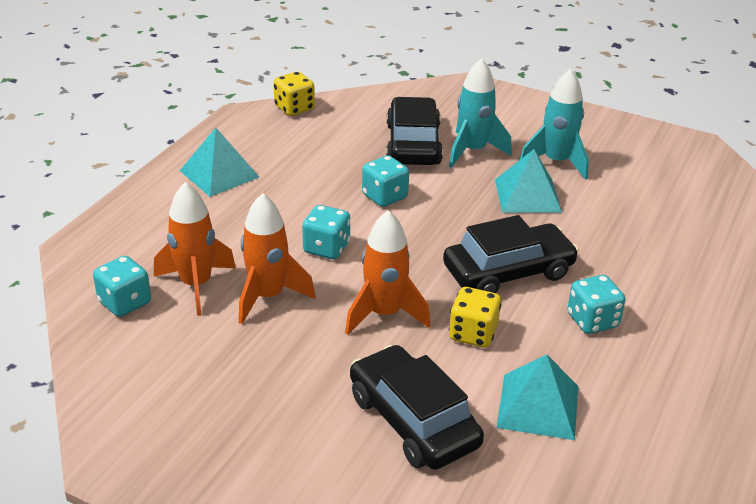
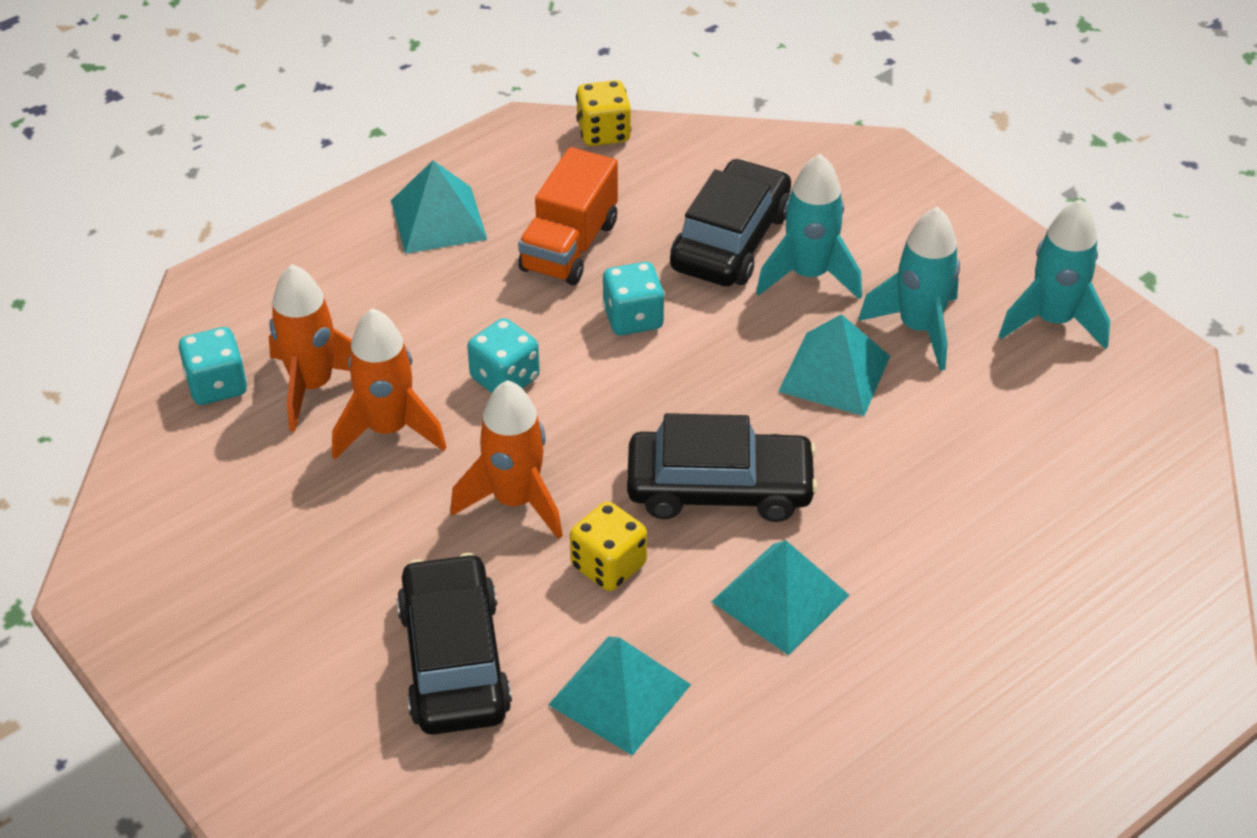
camera: 25 degrees right, 10 degrees up
(316, 169) = (569, 246): none -> orange truck
(592, 321) = (780, 598): turquoise dice -> turquoise pyramid
(625, 142) = (1053, 321): none -> turquoise rocket

